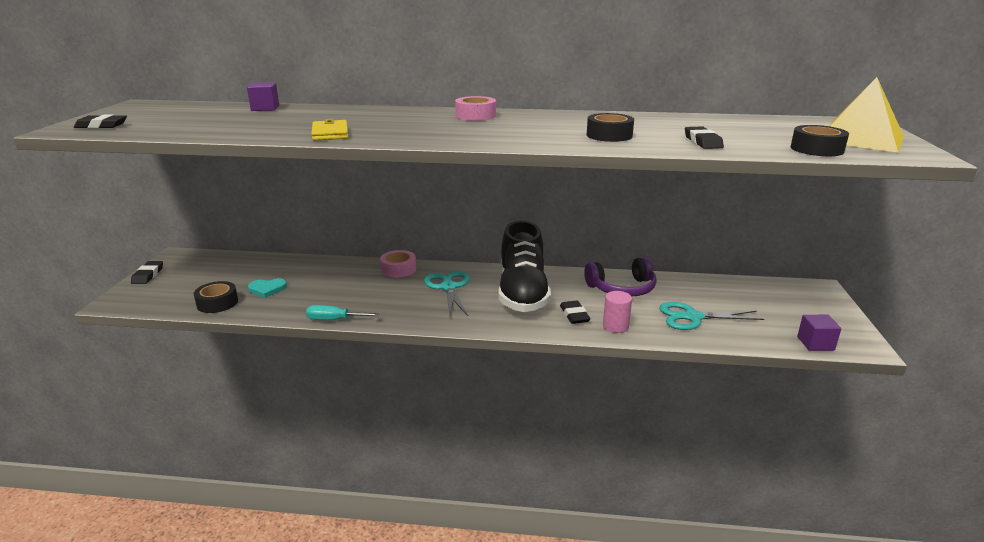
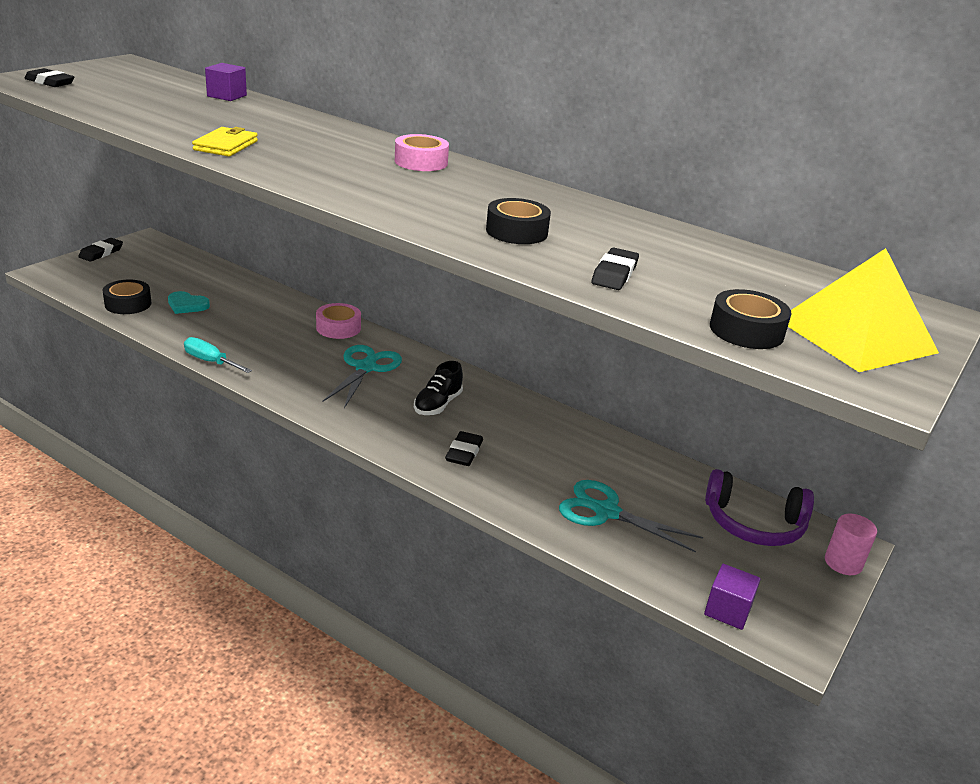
camera: 25 degrees right, 5 degrees up
(522, 293) = (437, 404): black shoe -> black shoe, size x0.46
(615, 326) = (495, 484): pink cylinder -> pink cylinder (843, 563)
(622, 288) = (565, 443): purple headphones -> purple headphones (754, 523)

